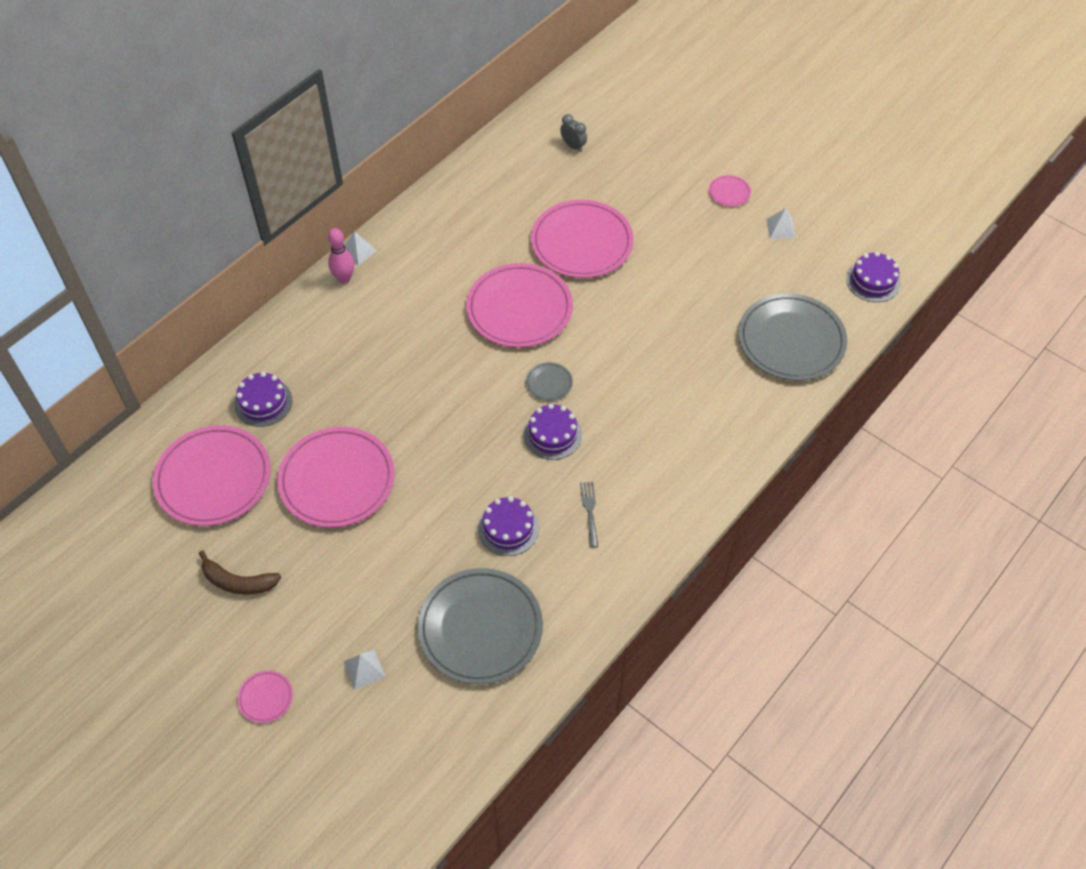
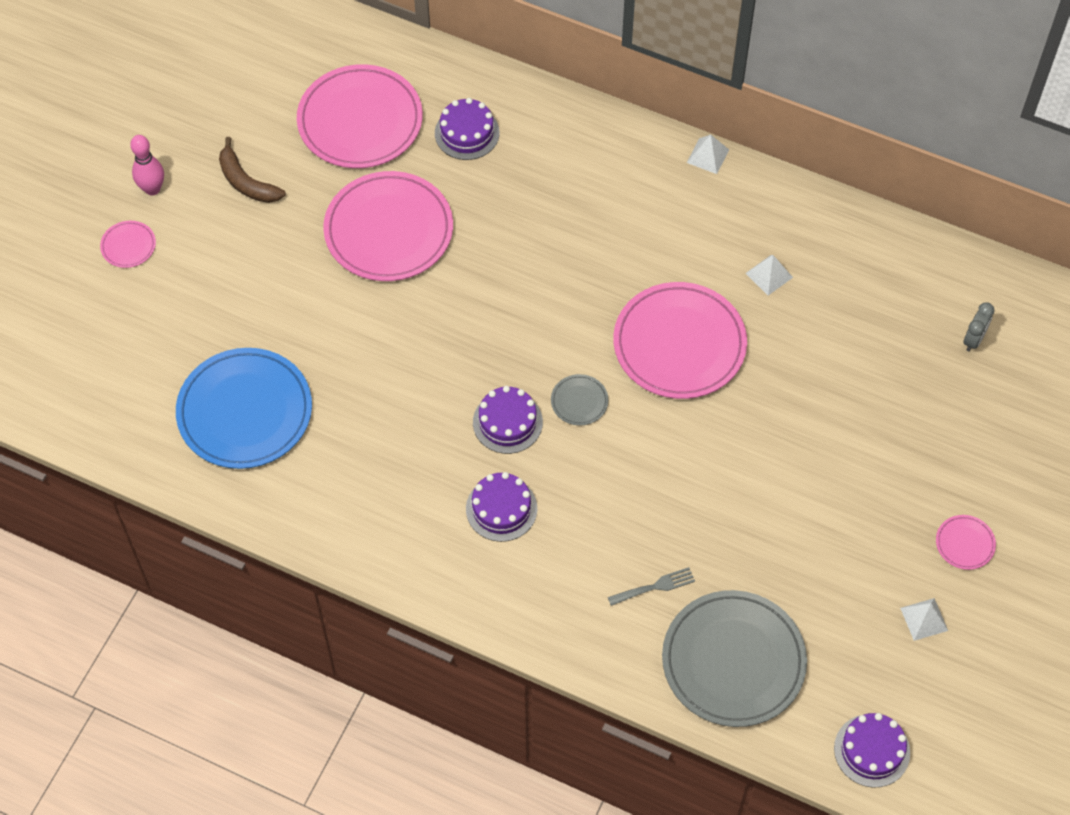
camera: 75 degrees right, 5 degrees up
(238, 582) = (246, 182): brown banana -> brown banana turned 45 degrees counterclockwise
(344, 278) = (662, 154): pink bowling pin -> pink bowling pin (152, 189)
(364, 669) = (176, 320): white pyramid -> white pyramid (769, 275)
(480, 628) = (245, 411): grey plate -> blue plate
(508, 528) = (371, 408): purple cake -> purple cake (501, 509)
(581, 242) = (809, 387): pink plate -> none
(590, 511) = (414, 484): grey fork -> grey fork (654, 587)

